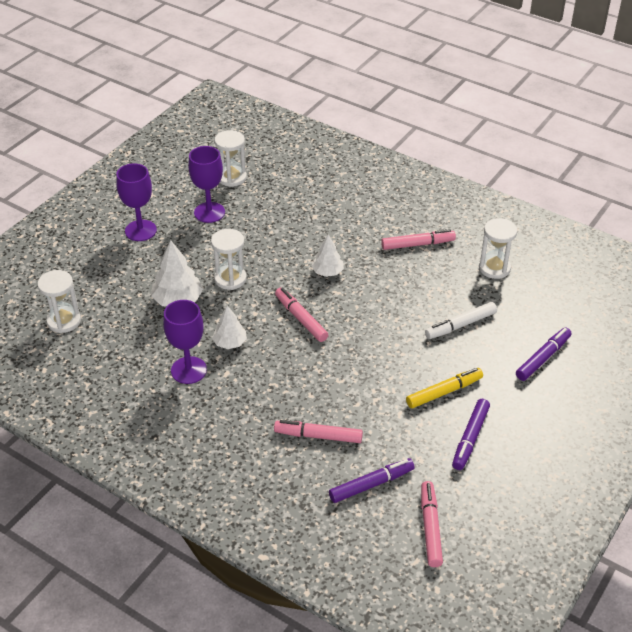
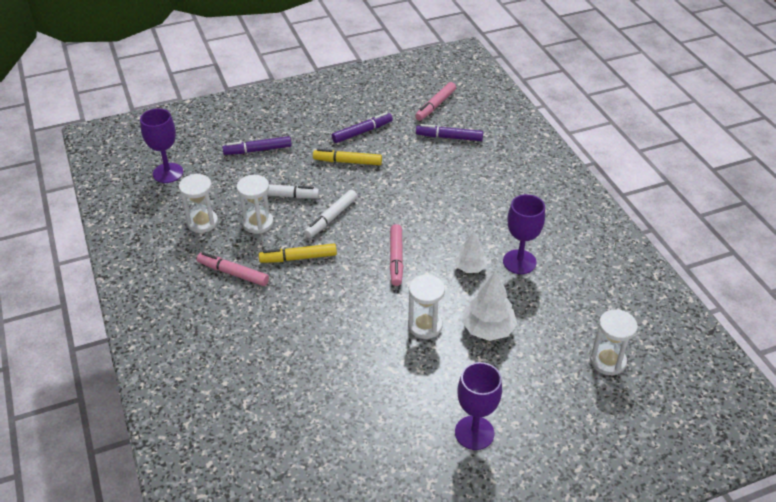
camera: 145 degrees left, 0 degrees up
(209, 212) = (385, 417): purple goblet -> purple goblet (168, 173)
(232, 177) = (323, 454): white hourglass -> white hourglass (258, 223)
(318, 436) = (458, 176): pink marker -> none
(327, 272) = (335, 288): white tree -> none
(382, 279) = (298, 258): none -> yellow marker
(394, 326) = (331, 218): none -> white marker

